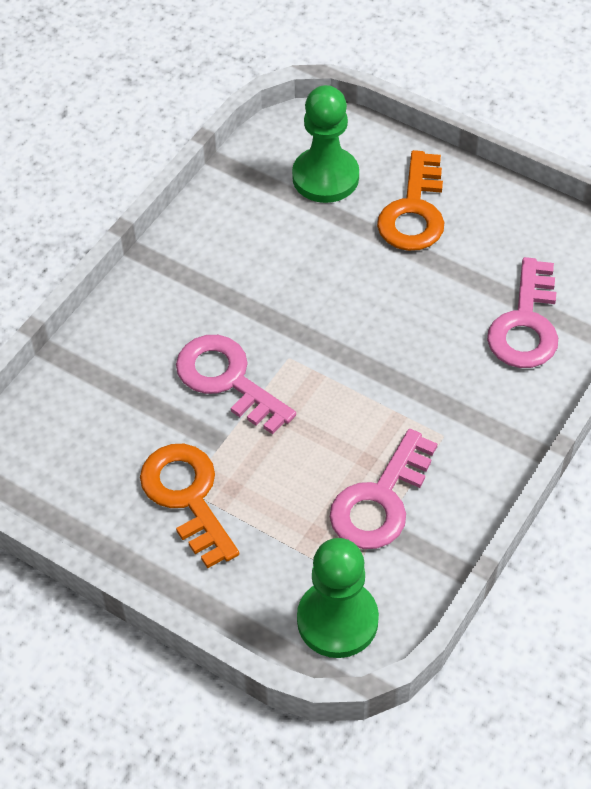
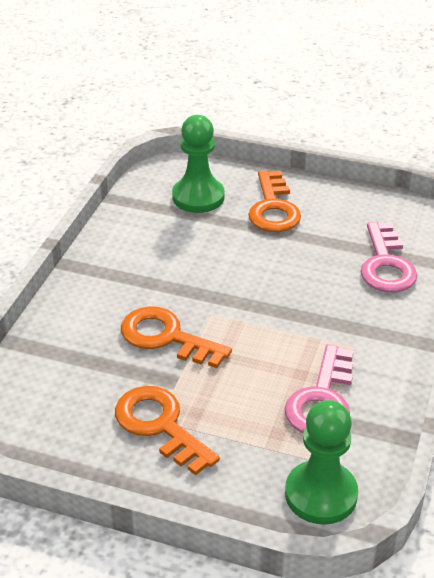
camera: 15 degrees left, 15 degrees down
(227, 379) = (166, 337): pink key -> orange key

